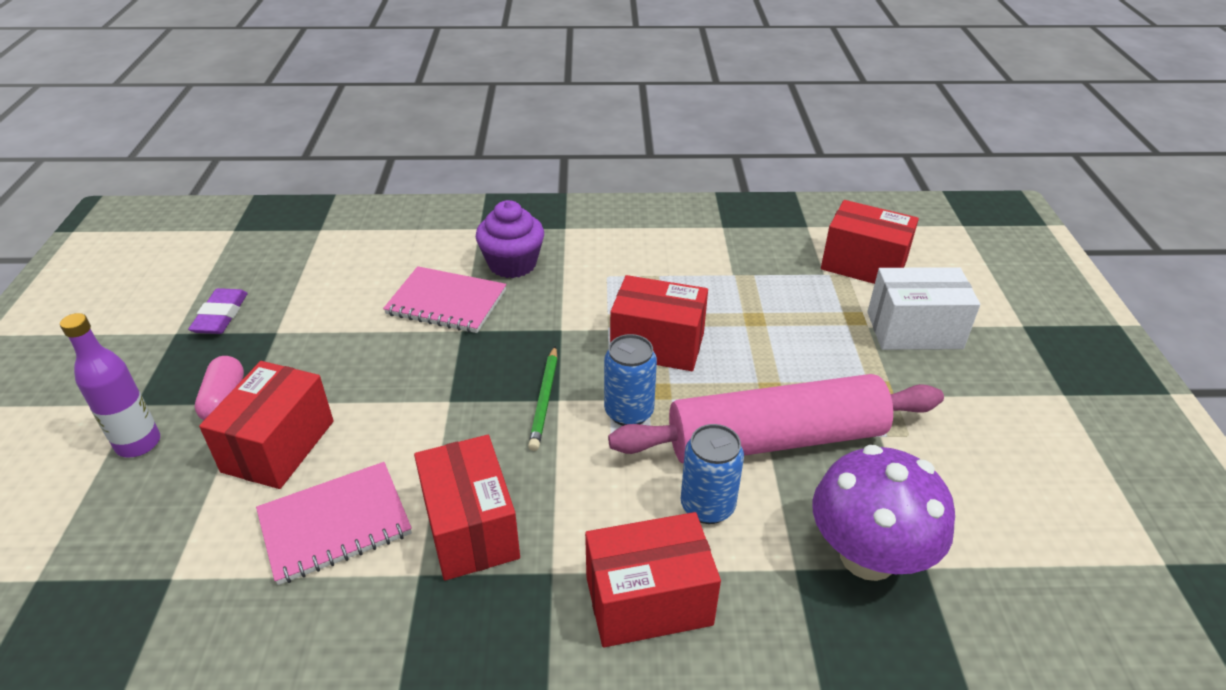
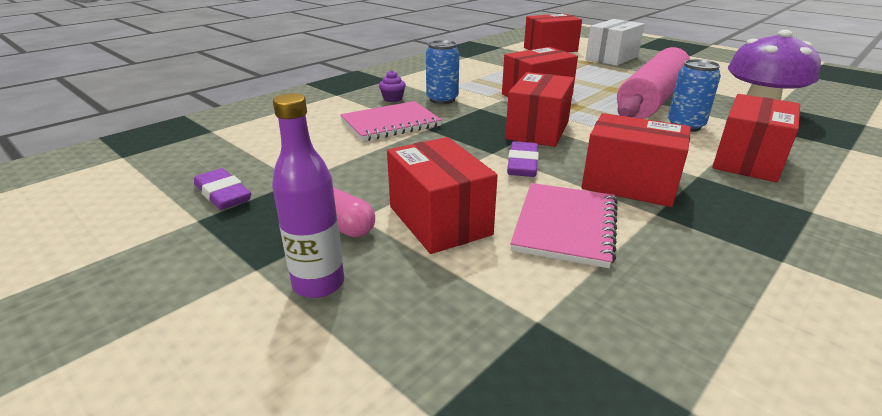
camera: 45 degrees left, 10 degrees down
(442, 434) = (522, 164): none -> purple eraser
(512, 264) = (393, 99): purple cupcake -> purple cupcake, size x0.50
(544, 400) = (537, 130): green pencil -> red box
(629, 412) = (583, 117): blue can -> blue can (442, 99)

